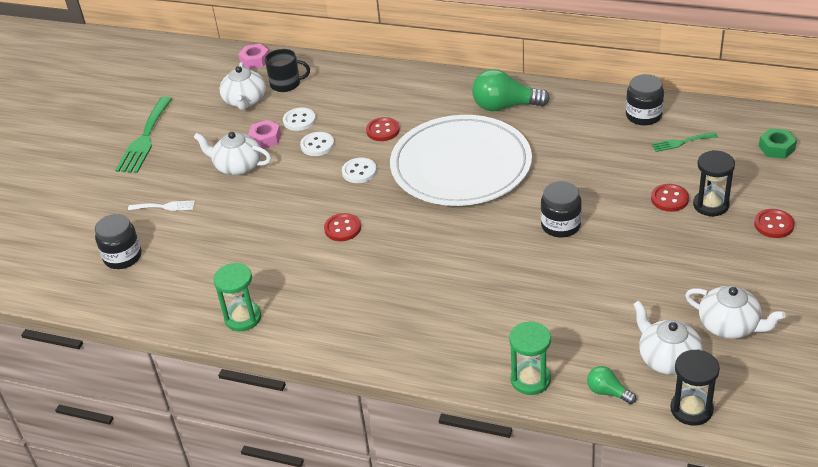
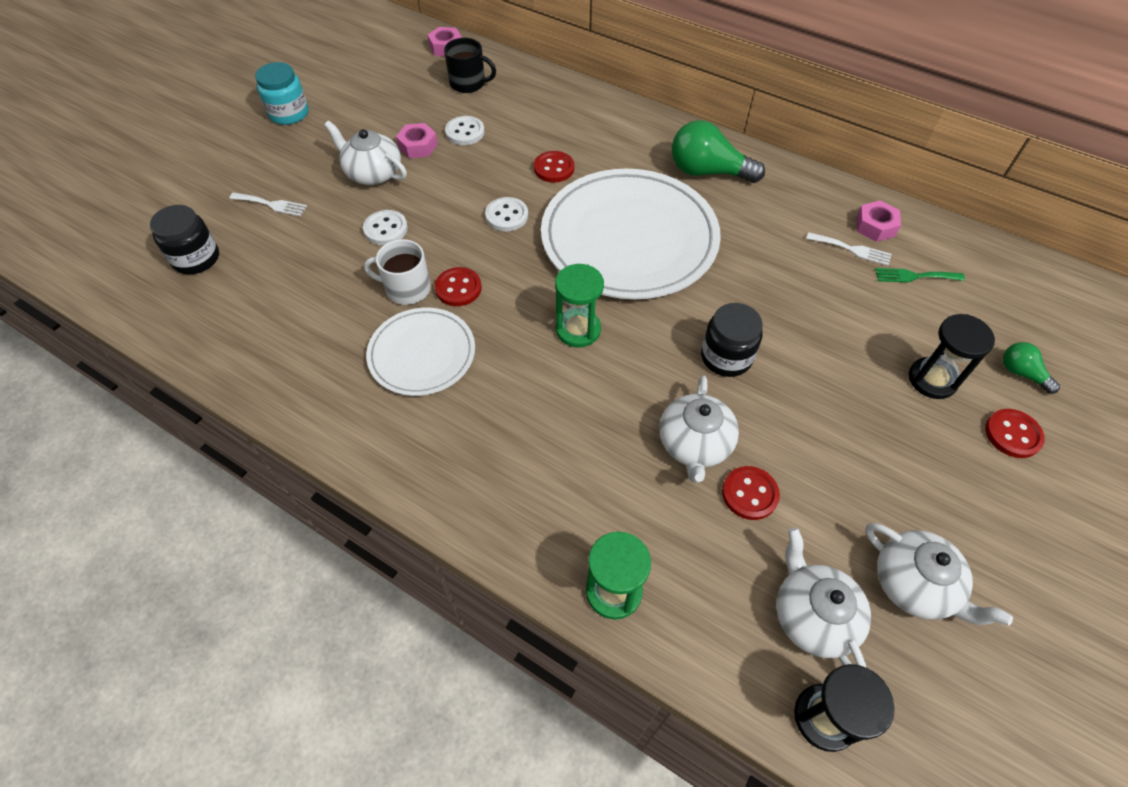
camera: 10 degrees right, 15 degrees up
(145, 139) = (289, 113): green fork -> turquoise jar
(243, 318) = (292, 383): green hourglass -> green hourglass (578, 330)
(245, 101) = (415, 93): white teapot -> white teapot (694, 444)
(302, 238) = (407, 288): none -> white mug
(317, 145) = (472, 169): white button -> white button (385, 229)
(334, 277) = (422, 354): none -> white plate
(608, 392) = (713, 647): green light bulb -> green light bulb (1021, 373)
(631, 135) = (852, 249): none -> white fork
(643, 116) = (875, 226): black jar -> pink nut
(669, 199) = (879, 356): red button -> red button (749, 494)
(776, 148) = (1040, 316): green nut -> none

